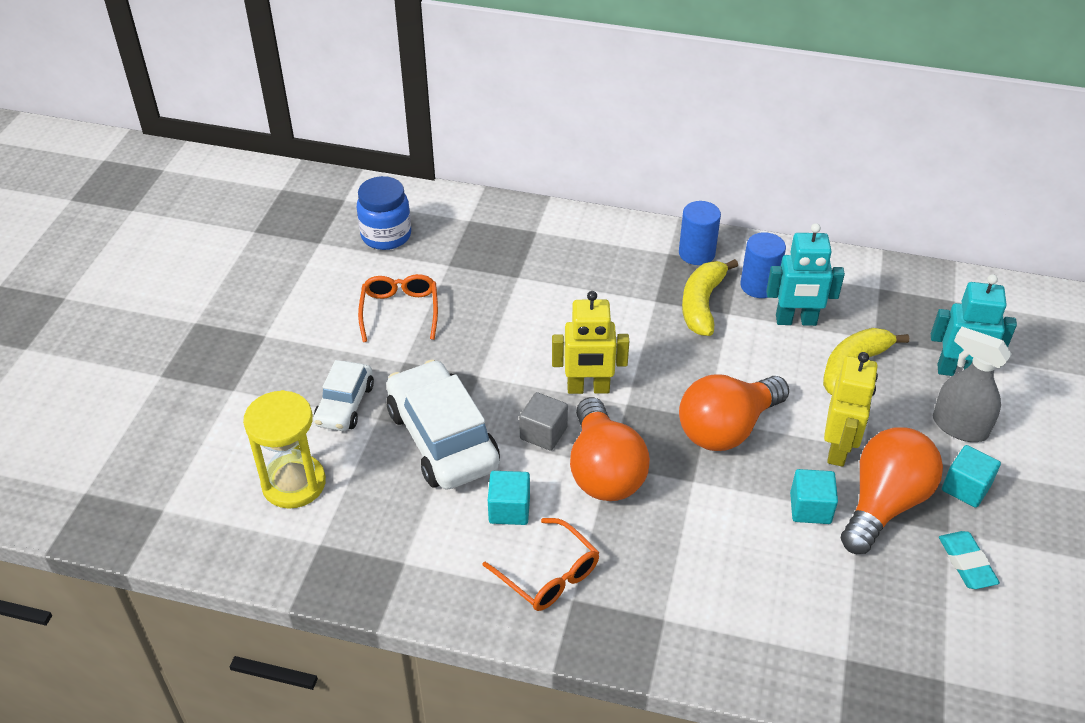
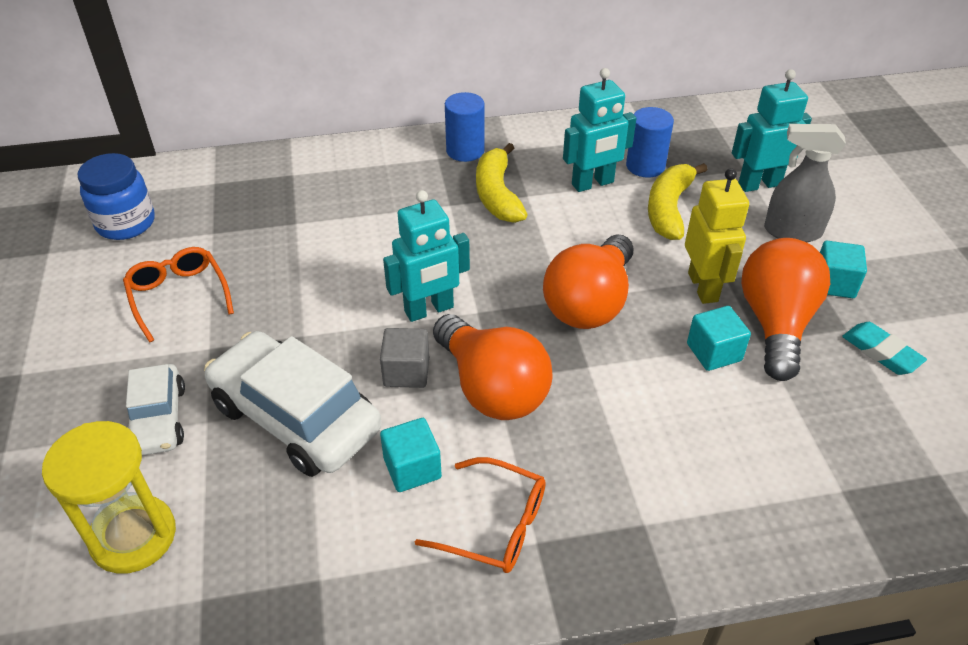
camera: 25 degrees left, 0 degrees up
(588, 388) = (429, 310): yellow robot -> turquoise robot
(759, 286) = (540, 163): blue cylinder -> blue cylinder (645, 166)

